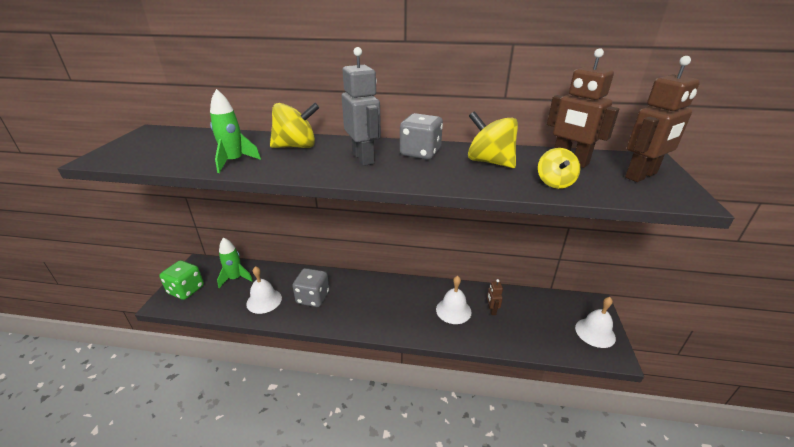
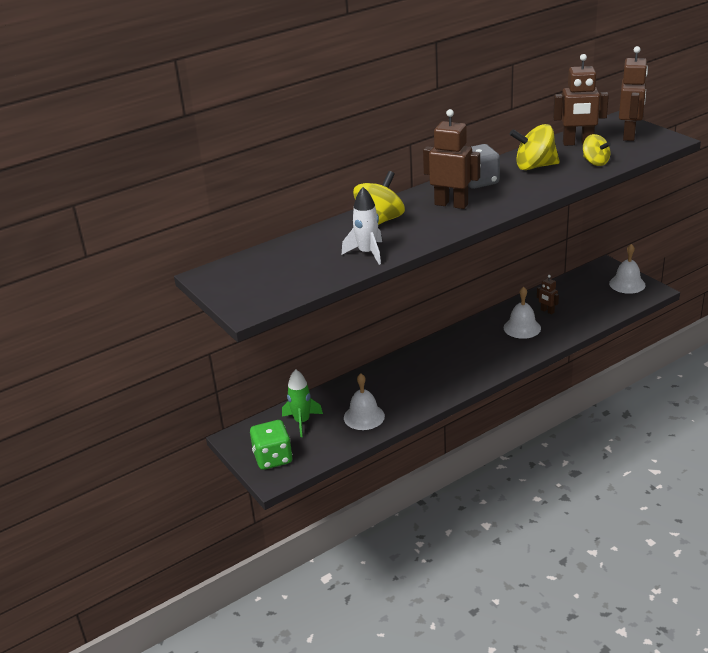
camera: 40 degrees left, 0 degrees up
(234, 162) = (367, 253): green rocket -> white rocket
(313, 297) = (401, 388): grey dice -> none
(363, 158) = (451, 204): grey robot -> brown robot

